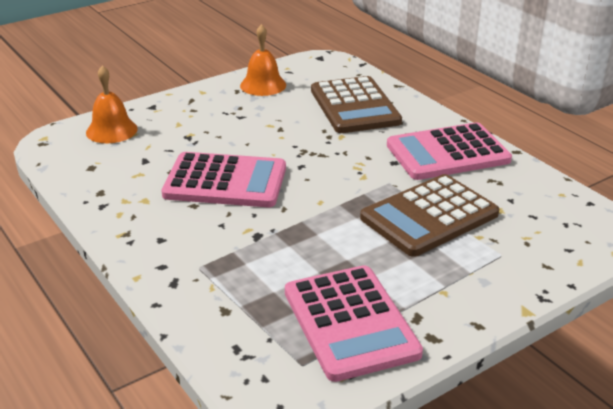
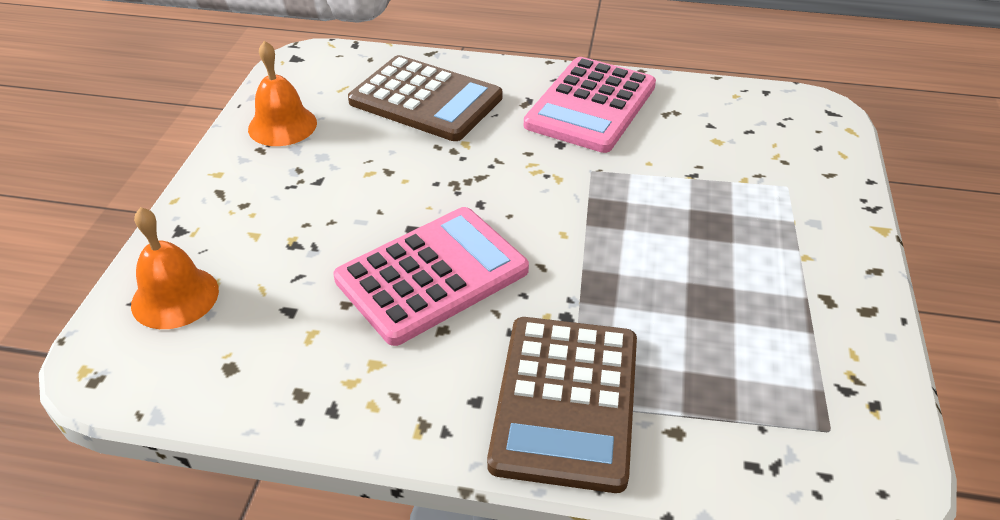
camera: 45 degrees left, 10 degrees up
(350, 322) = (794, 349): pink calculator -> none
(429, 216) = (679, 185): brown calculator -> brown calculator (566, 401)

